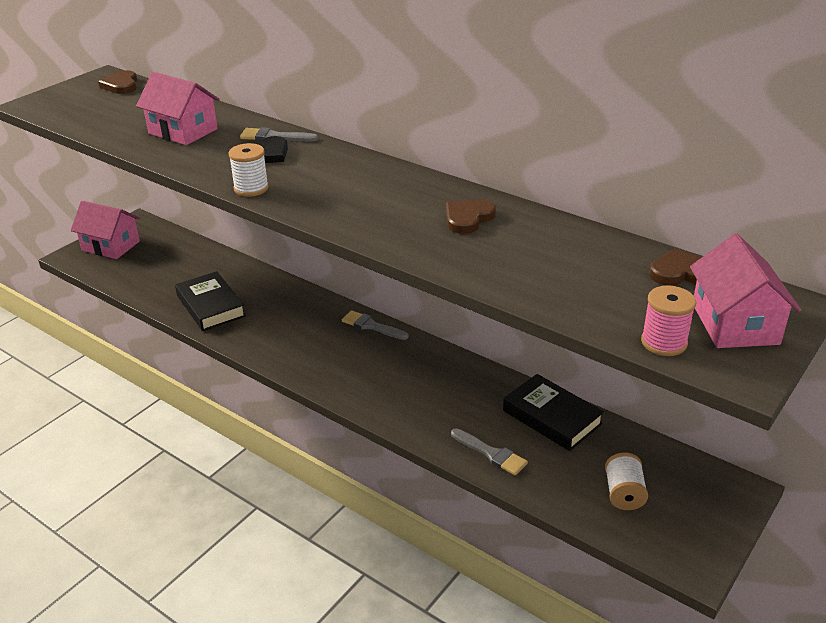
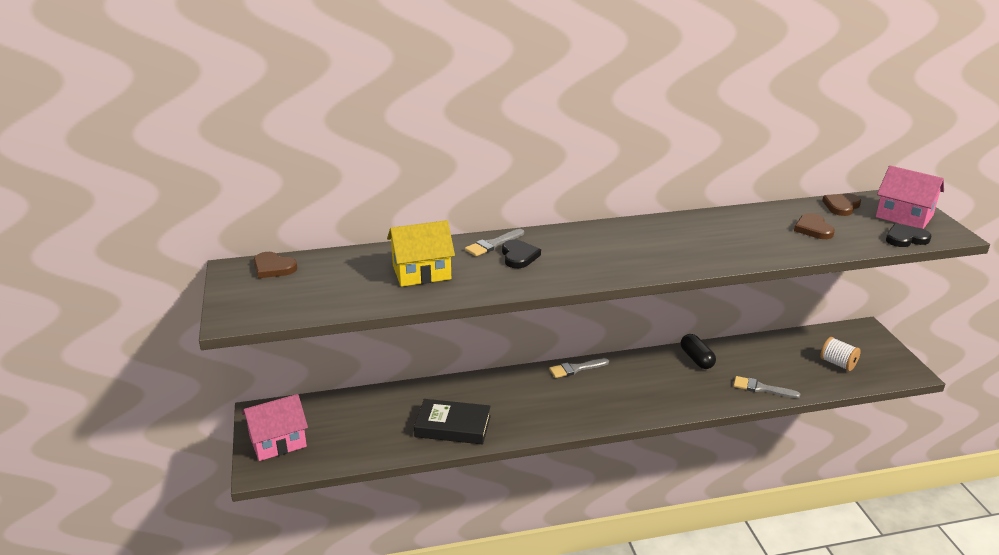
camera: 50 degrees left, 5 degrees down
(183, 131) = (421, 272): pink house -> yellow house
(251, 188) = (567, 280): white spool -> none
(468, 218) = (710, 231): brown heart -> brown heart (813, 229)
(486, 388) = (696, 359): none -> black capsule
(491, 453) = (761, 388): grey brush -> grey brush turned 150 degrees counterclockwise
(552, 417) = (749, 351): black book -> none
(664, 342) = (905, 238): pink spool -> black heart

